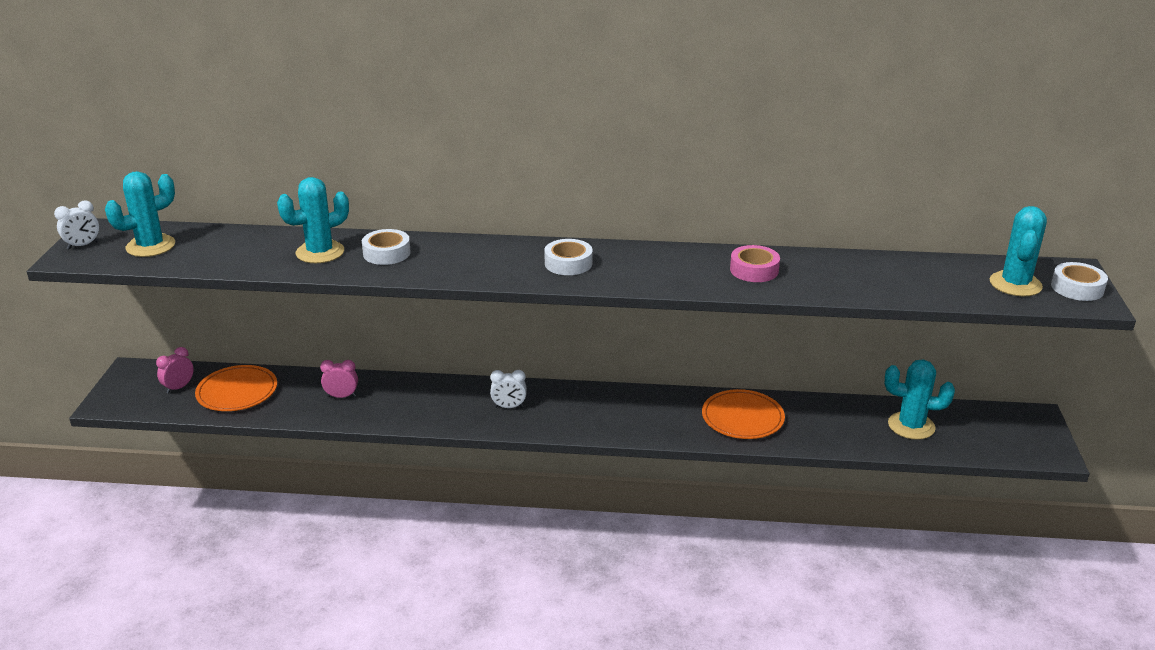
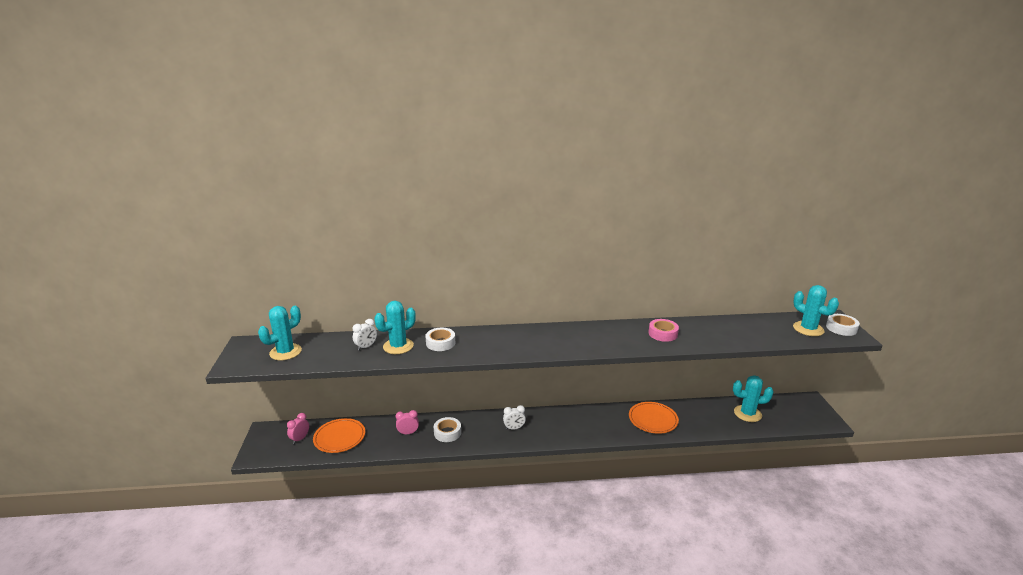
camera: 10 degrees left, 5 degrees down
(83, 245) = (239, 356): white clock -> white clock (366, 347)
(568, 263) = (554, 339): white tape -> white tape (447, 433)
(1015, 284) = (808, 329): turquoise cactus -> turquoise cactus turned 45 degrees counterclockwise

